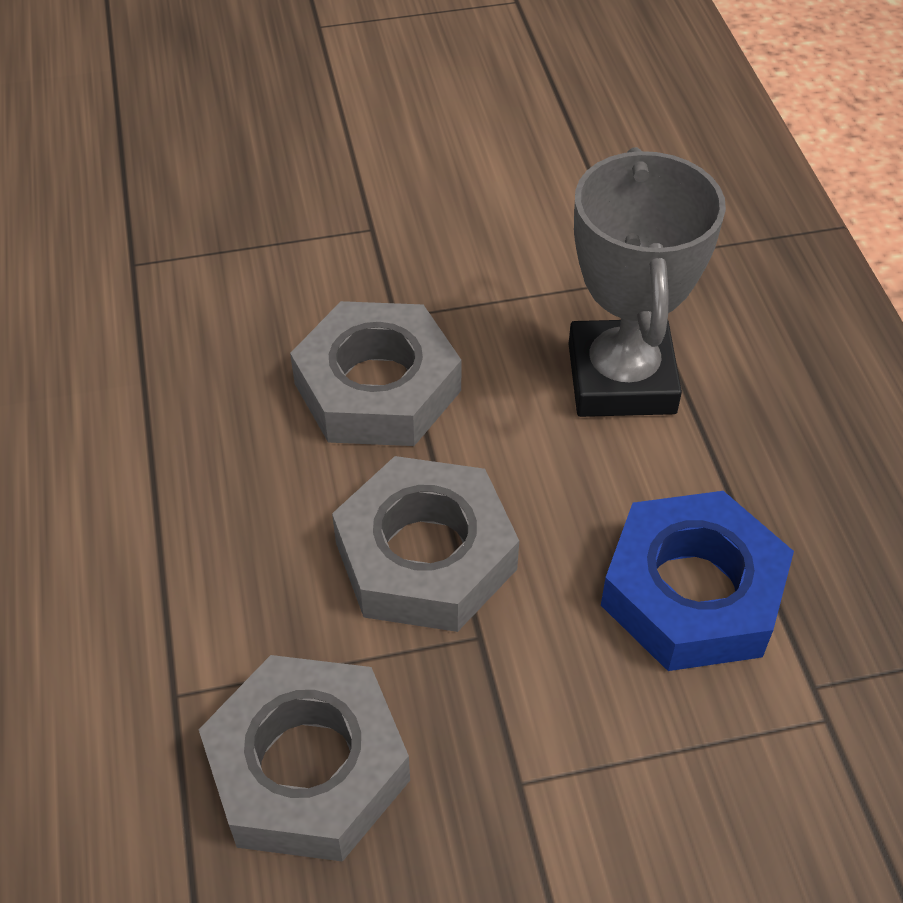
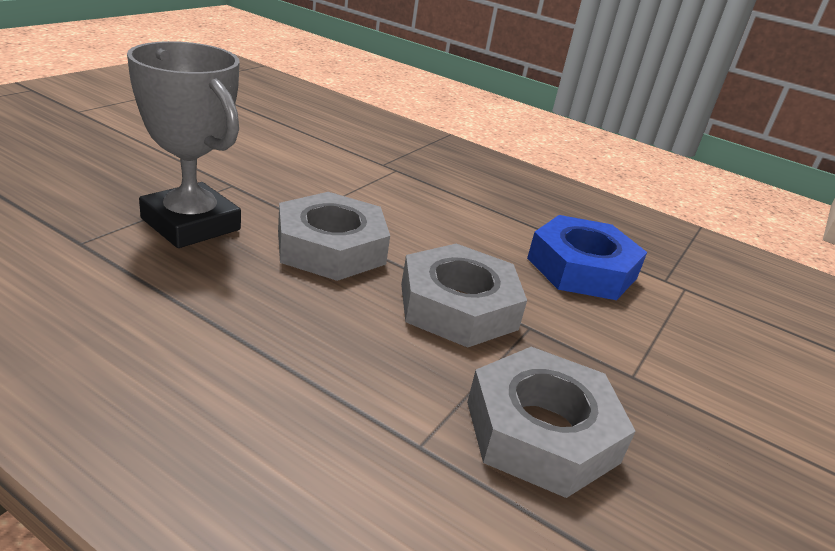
camera: 50 degrees left, 20 degrees down
(621, 378) = (442, 205): grey trophy -> grey trophy (191, 224)

